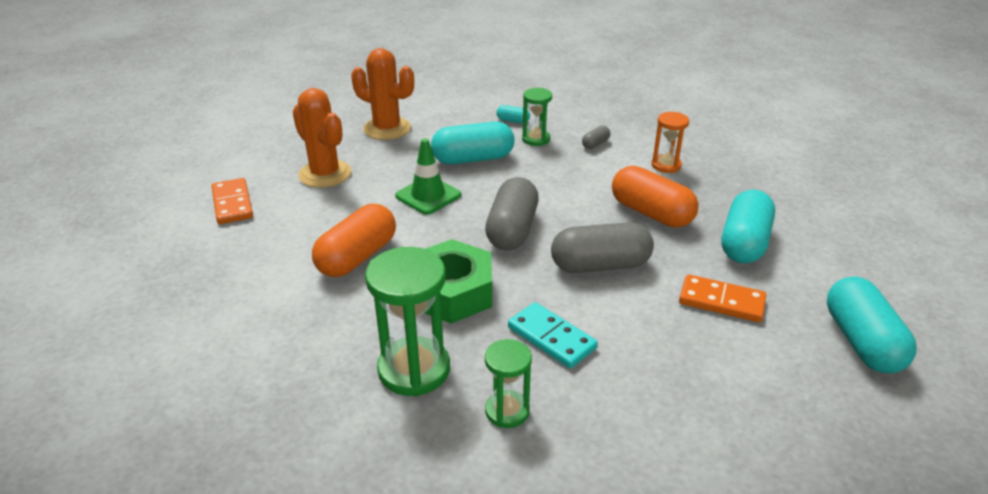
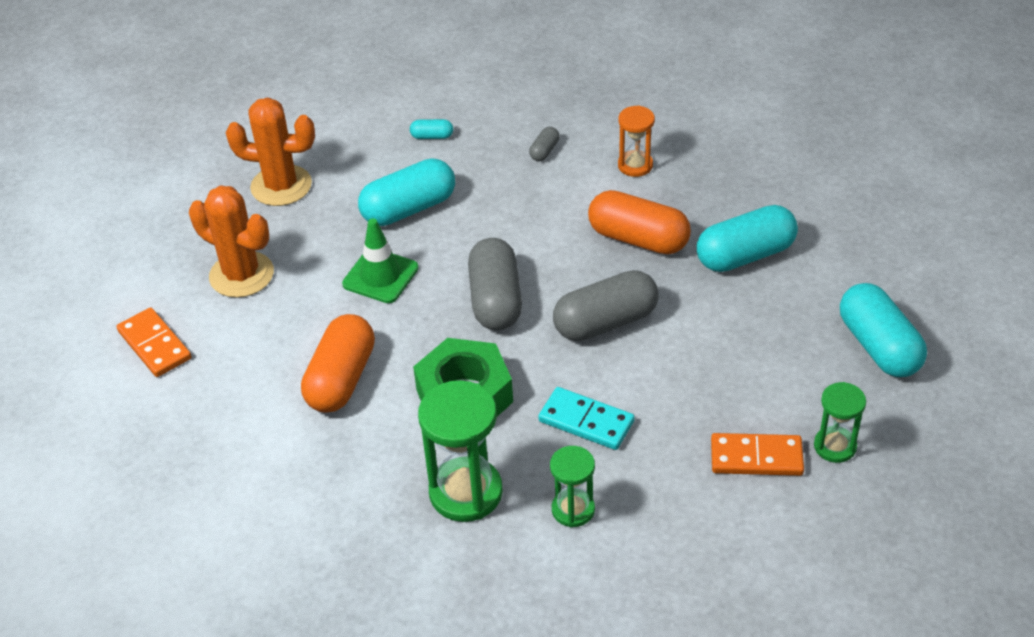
camera: 15 degrees left, 10 degrees up
(536, 139) = (471, 160): green hourglass -> green hourglass (835, 446)
(721, 301) = (739, 335): orange domino -> orange domino (756, 458)
(744, 243) = (745, 255): turquoise capsule -> turquoise capsule turned 60 degrees clockwise

